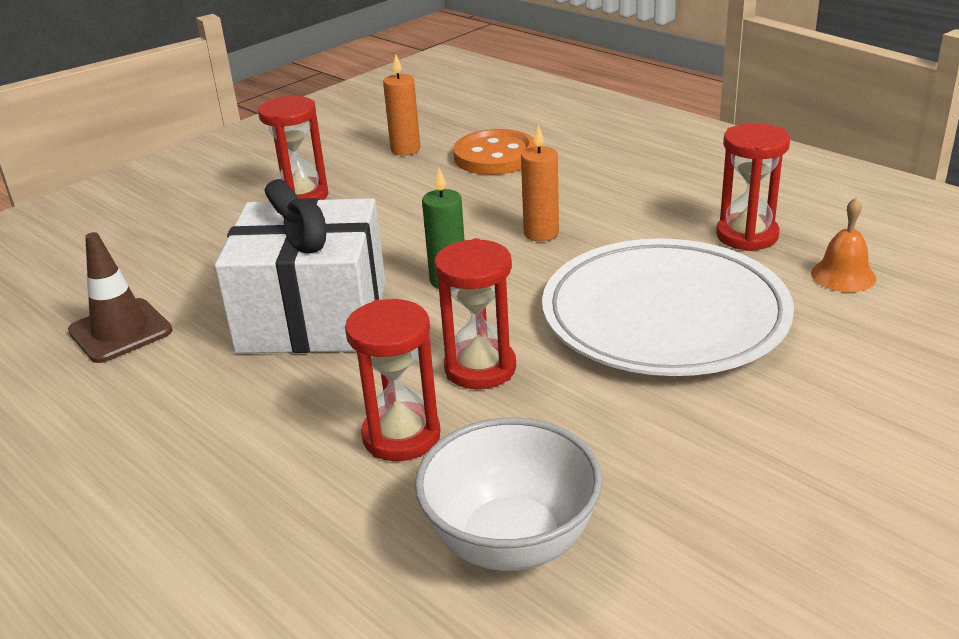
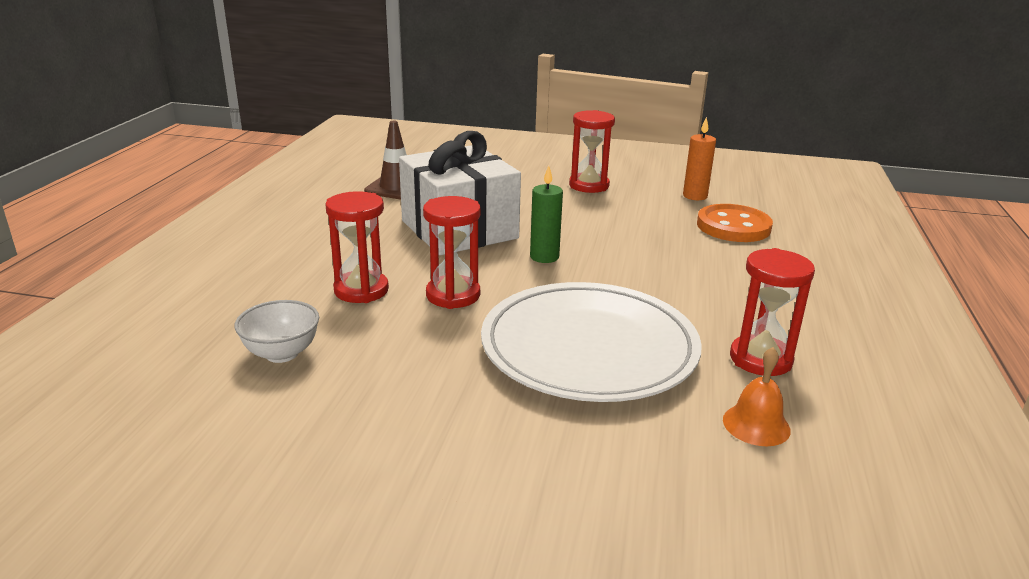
camera: 55 degrees right, 5 degrees down
(511, 542) = (282, 353): white bowl -> white bowl, size x0.65
(541, 233) = (646, 271): orange candle -> none

